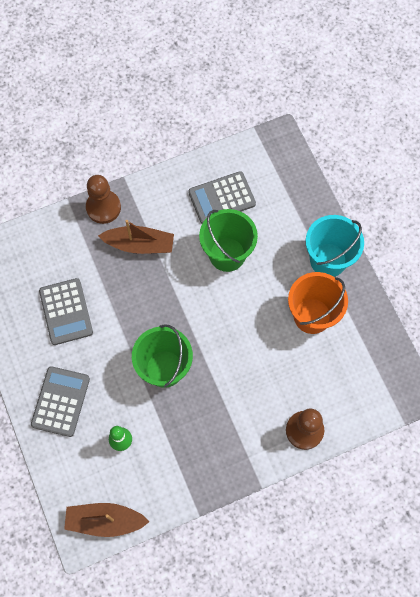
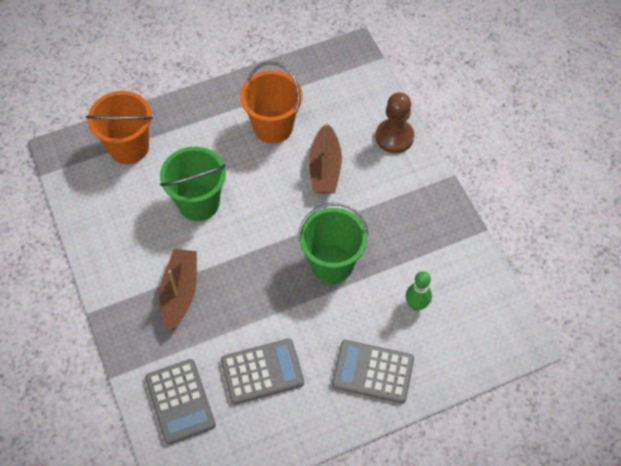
camera: 90 degrees left, 10 degrees down
(103, 207) = (127, 334): brown pawn -> none
(105, 521) = (503, 319): brown boat -> brown boat (325, 168)
(222, 198) = (128, 208): grey calculator -> grey calculator (180, 401)
(284, 193) = (129, 147): none -> orange bucket
(328, 260) = (211, 111): turquoise bucket -> none

